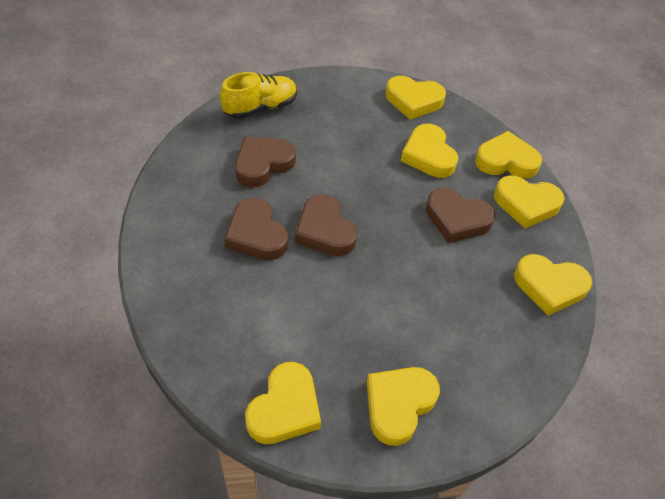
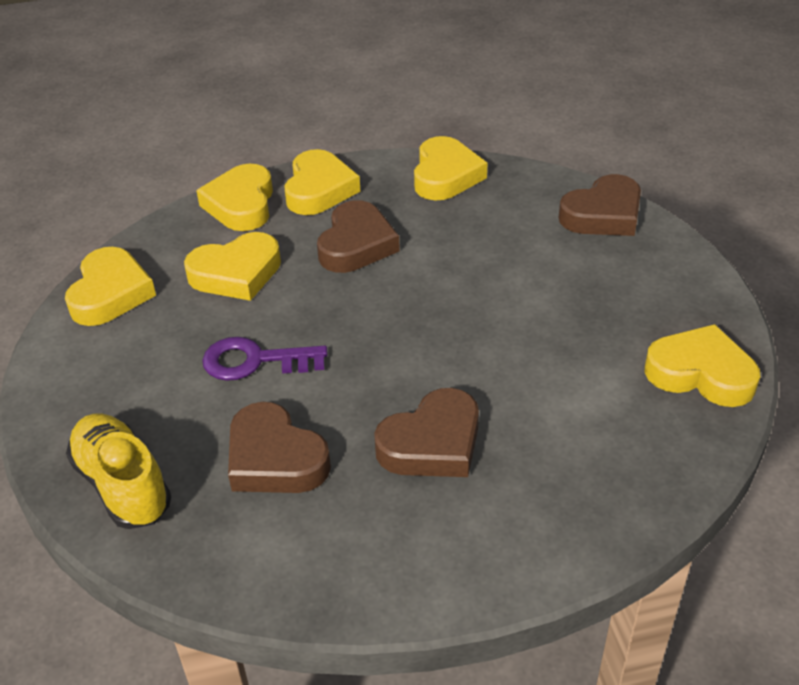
camera: 90 degrees left, 10 degrees down
(324, 231) = (406, 367): brown heart -> brown heart (603, 214)
(343, 160) = (255, 361): none -> purple key
(398, 405) = (649, 281): yellow heart -> none

